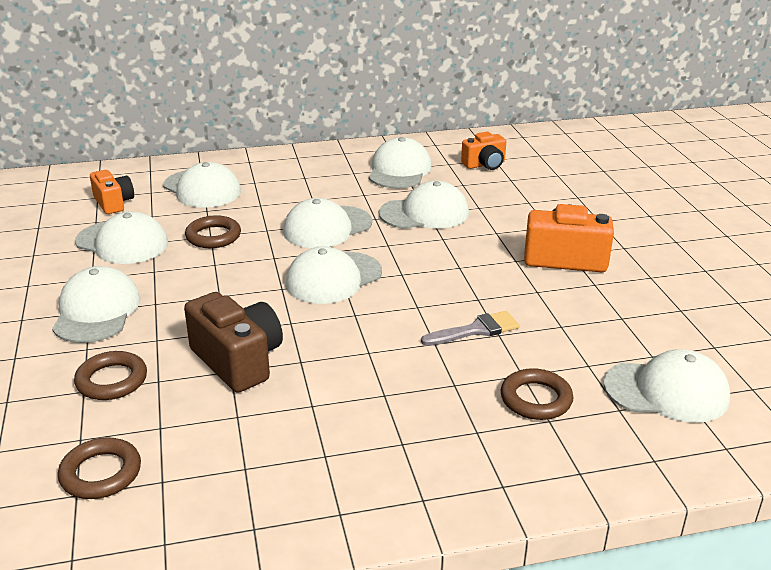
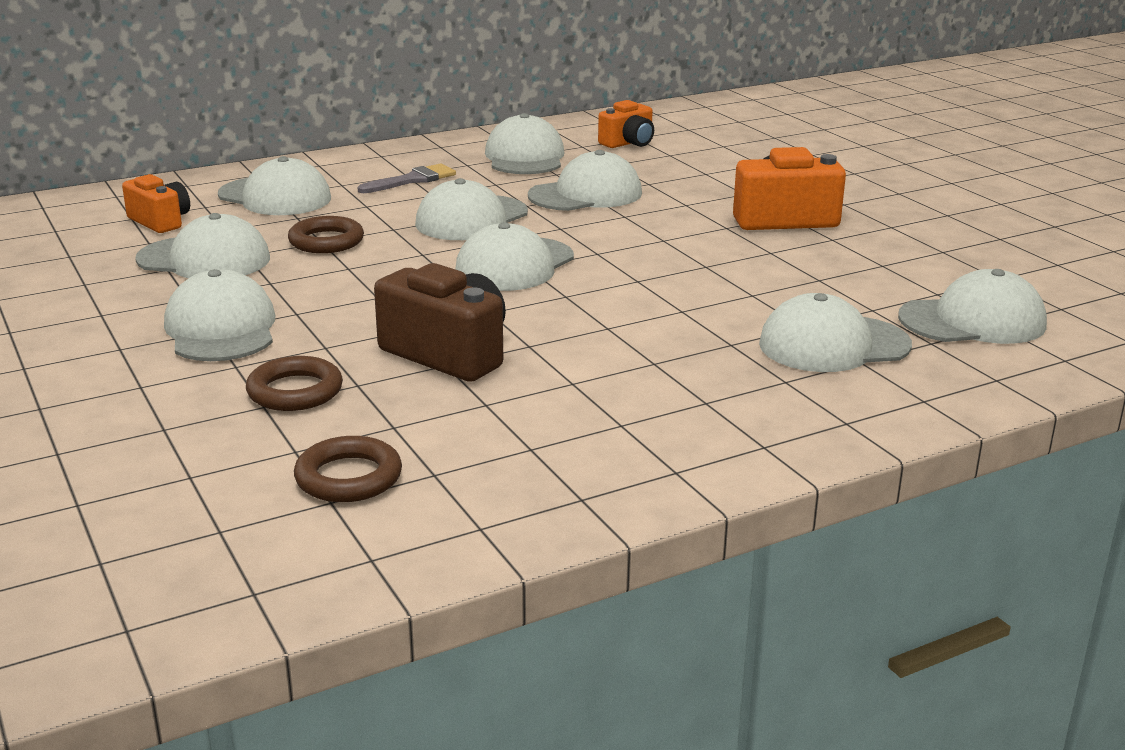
camera: 15 degrees left, 5 degrees down
(476, 330) = (723, 293): grey brush -> grey brush (412, 180)
(536, 399) = (833, 345): brown ring -> white cap

